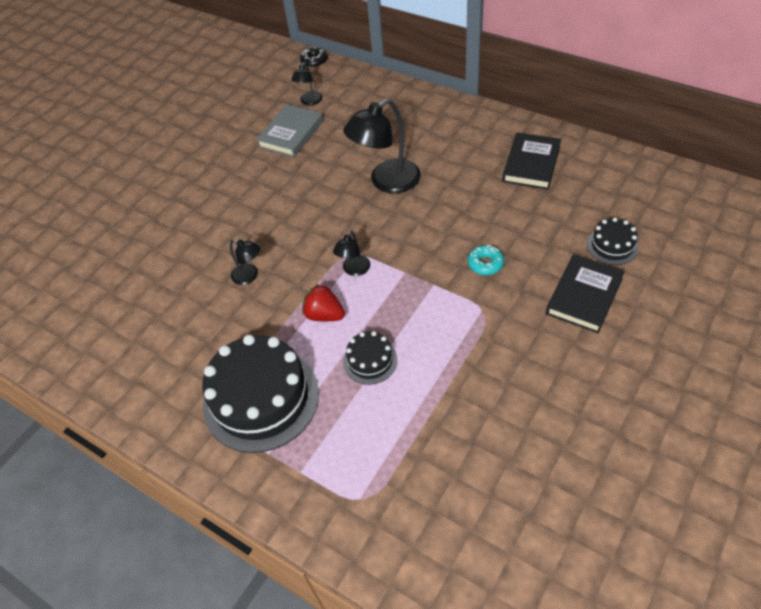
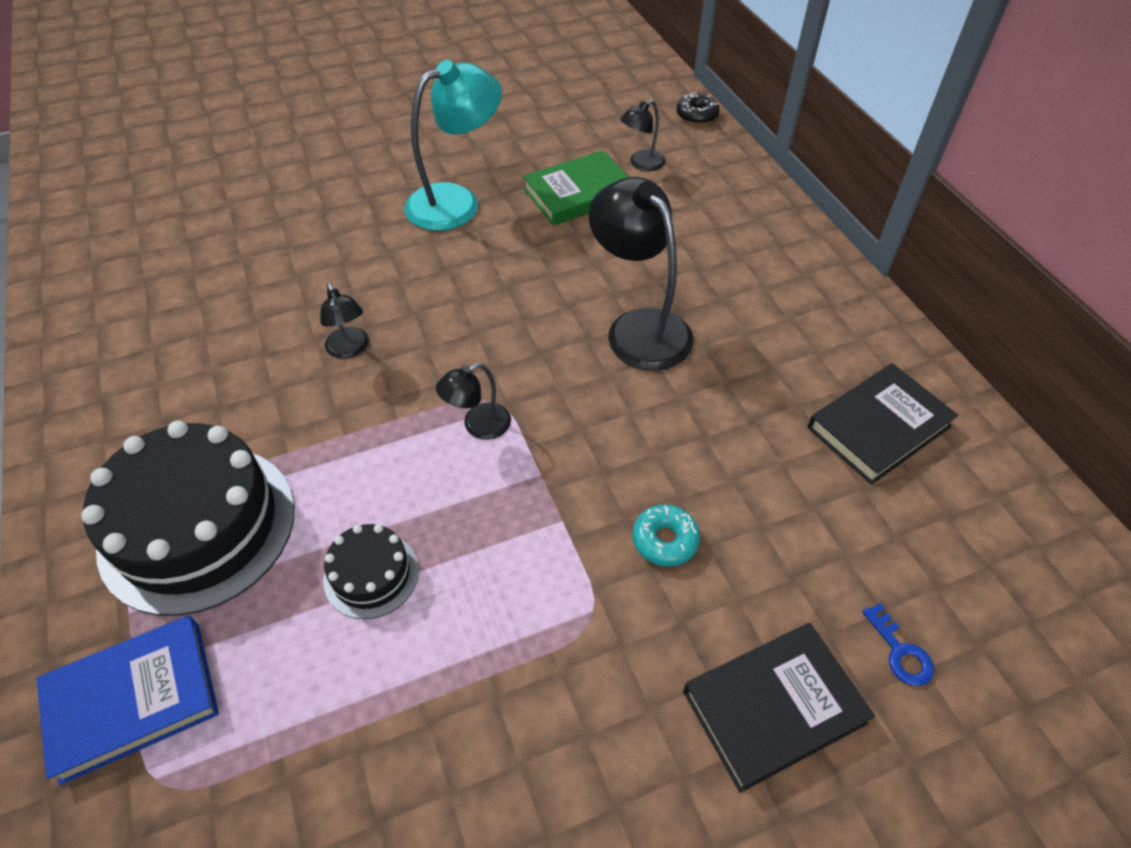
camera: 30 degrees right, 0 degrees up
(227, 173) = (456, 202): none -> turquoise lamp
(291, 134) = (578, 193): grey book -> green book
(313, 481) = (133, 700): none -> blue book
(324, 315) = (381, 464): red strawberry -> none
(386, 182) = (639, 327): black lamp -> black lamp turned 60 degrees clockwise
(612, 246) = (900, 652): black cake -> blue key

